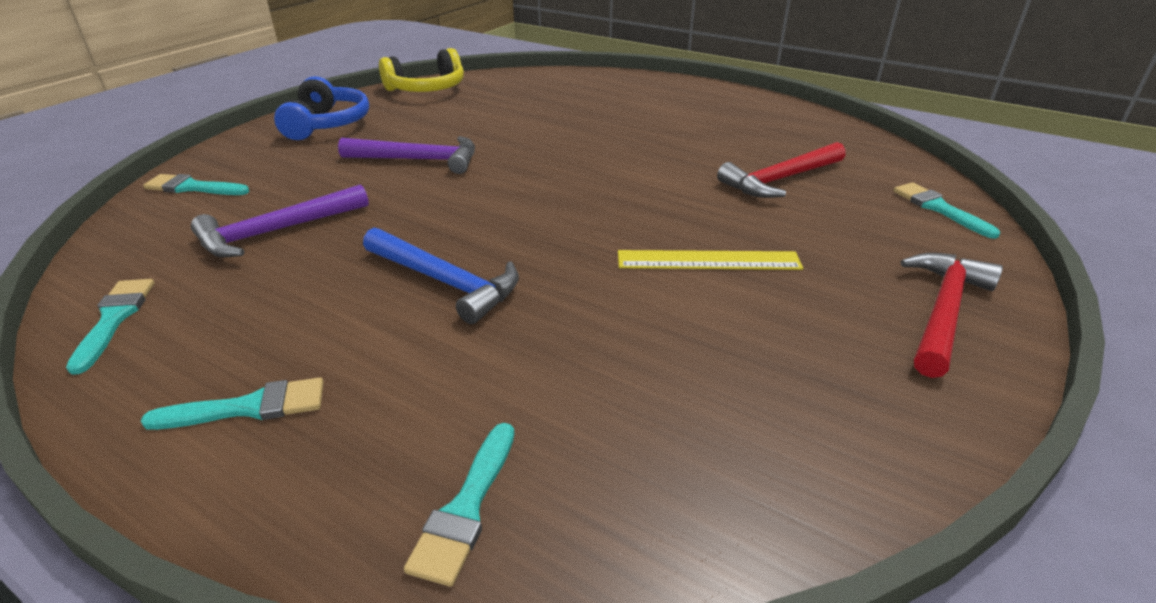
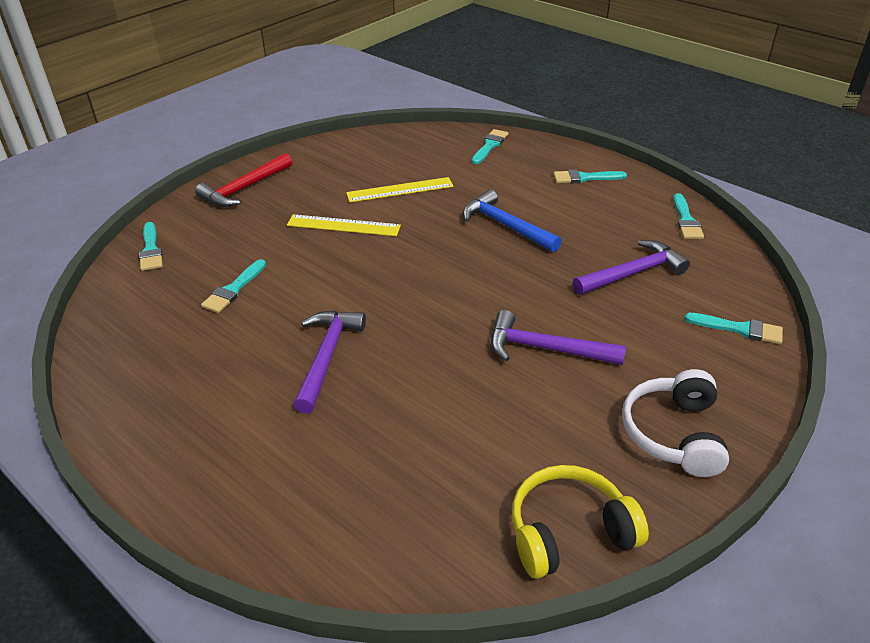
camera: 170 degrees left, 5 degrees up
(327, 124) = (673, 434): blue headphones -> white headphones
(633, 142) = (327, 357): none -> purple hammer
(651, 336) = (400, 190): none -> yellow ruler
(780, 179) = (233, 289): red hammer -> turquoise brush

